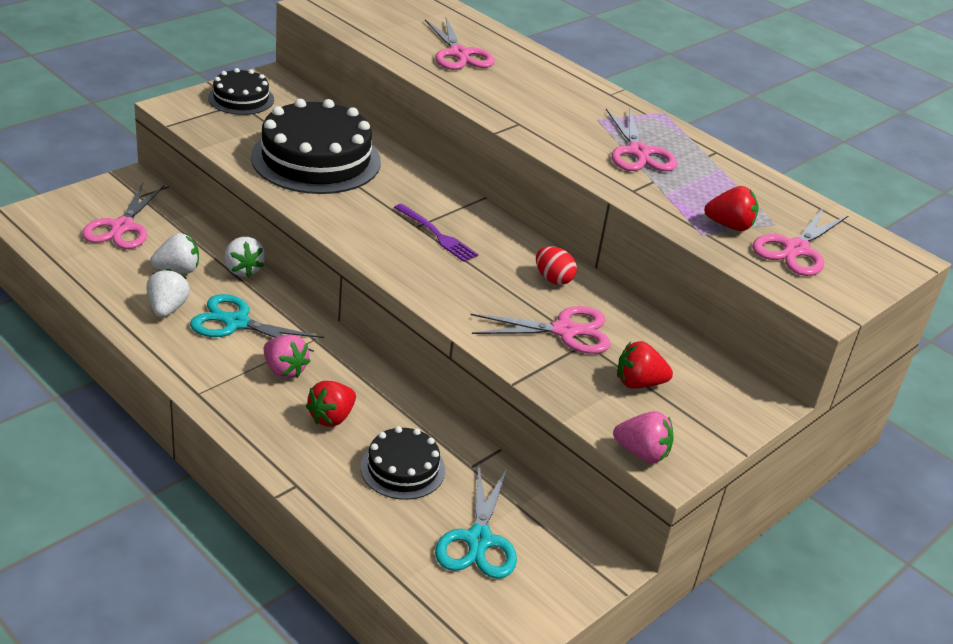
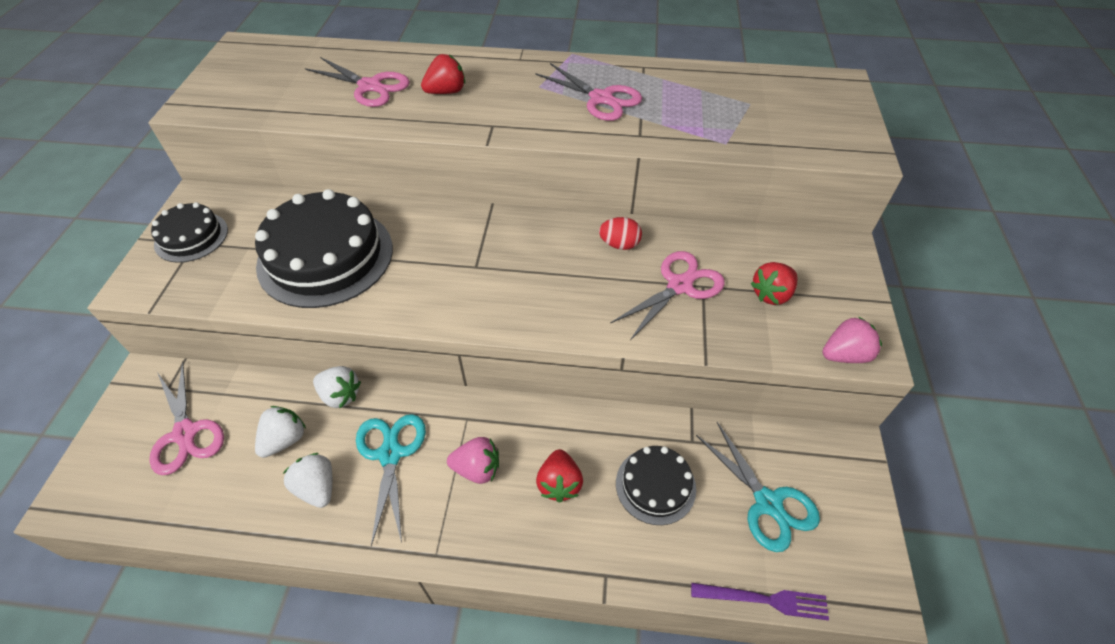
camera: 35 degrees left, 15 degrees up
(236, 323) = (390, 454): turquoise scissors -> turquoise scissors turned 105 degrees clockwise
(436, 235) = (499, 264): purple fork -> purple fork (764, 600)
(729, 226) = (730, 124): red strawberry -> red strawberry (446, 92)
(796, 249) = (788, 117): pink scissors -> none

